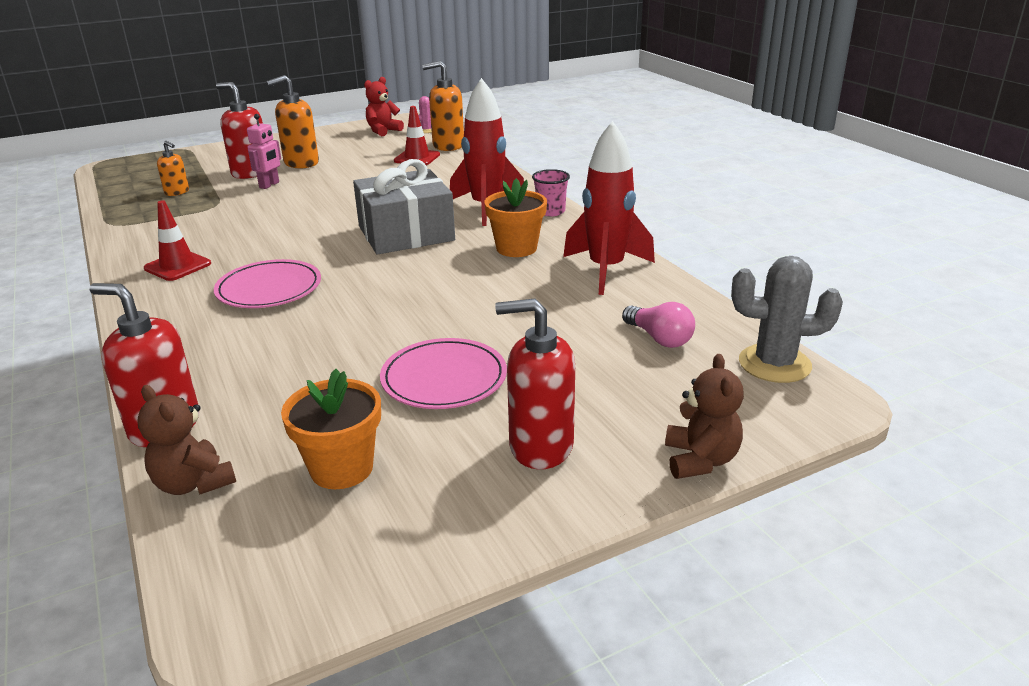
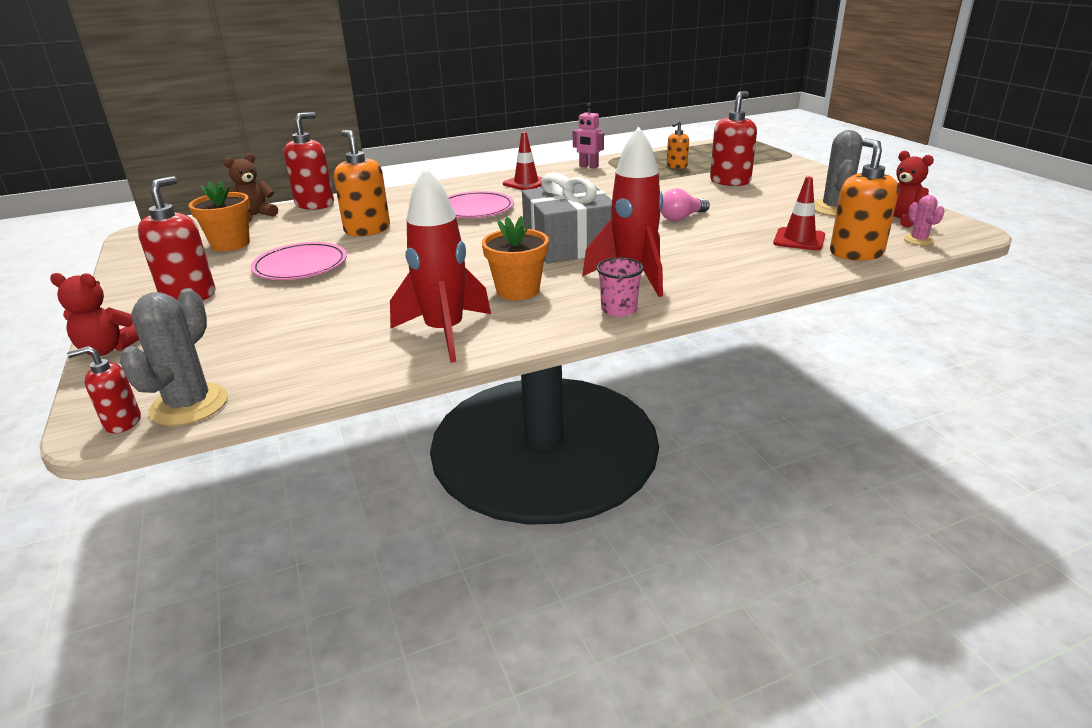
camera: 95 degrees right, 0 degrees up
(269, 185) = (697, 190): pink robot -> pink robot (588, 166)
(301, 163) = (763, 195): orange soap dispenser -> orange soap dispenser (367, 230)
(351, 144) = (835, 209): none -> grey cactus
(659, 338) = (286, 349): pink light bulb -> pink light bulb (682, 218)
(700, 460) = (108, 349): brown teddy bear -> red teddy bear
(820, 391) = (122, 422): none -> red soap dispenser

